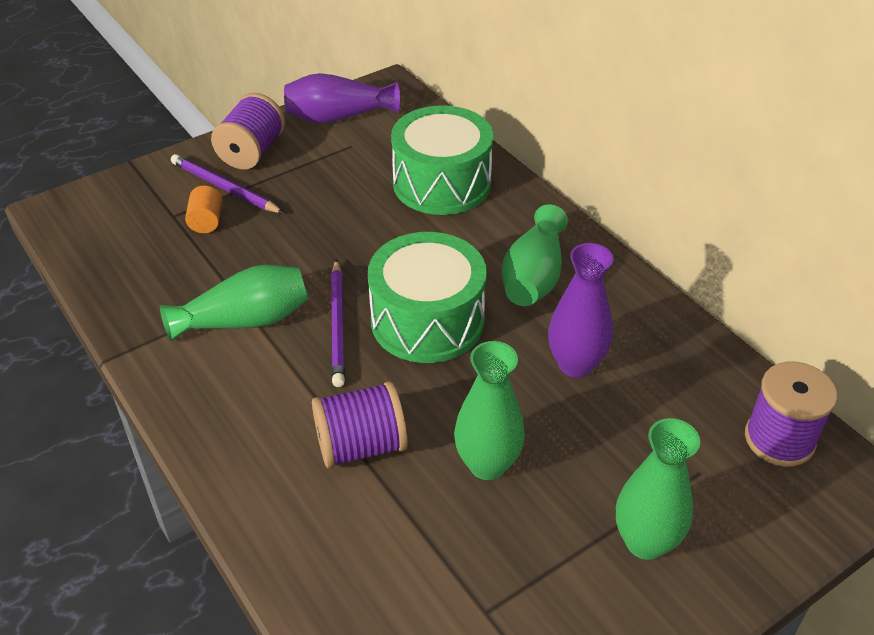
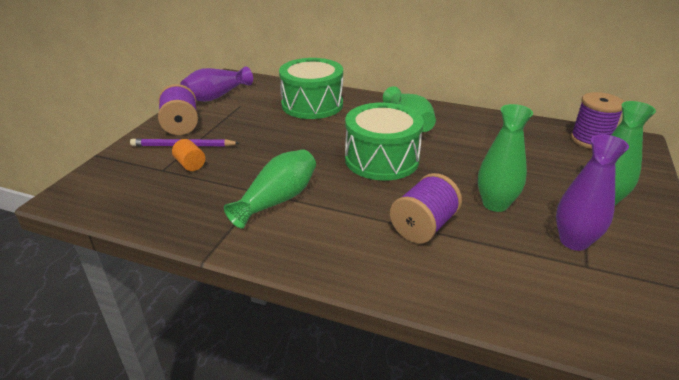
camera: 35 degrees left, 10 degrees down
(338, 325) = (336, 180): purple pencil -> none
(575, 364) = (475, 148): purple vase -> purple vase (574, 241)

